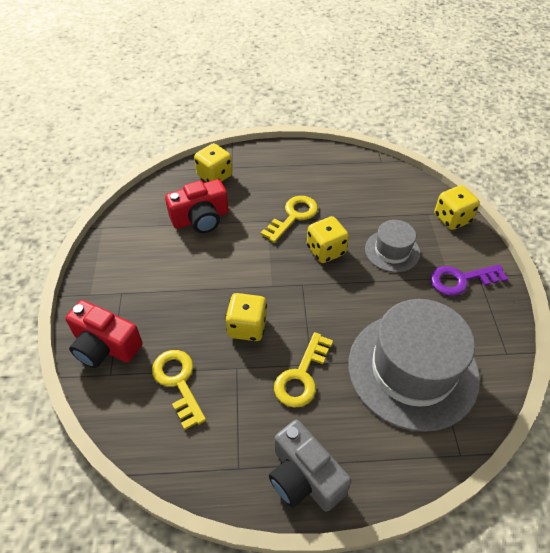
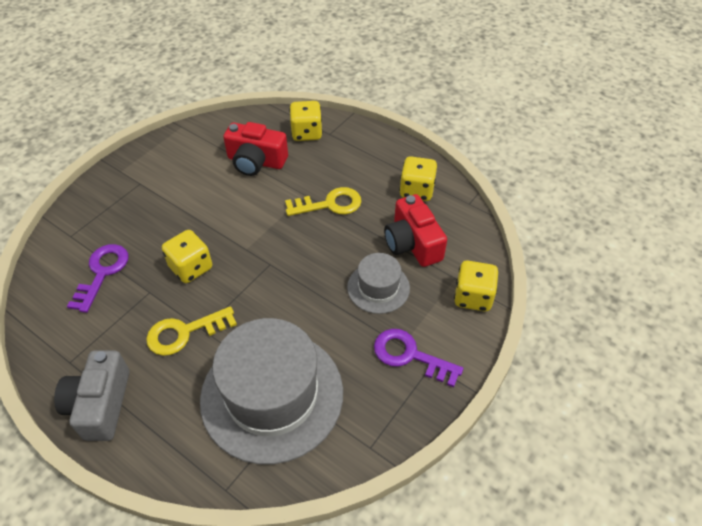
camera: 40 degrees right, 0 degrees up
(105, 346) = (89, 214): red camera -> red camera (412, 243)
(178, 382) = (102, 273): yellow key -> purple key
(326, 250) = (321, 249): yellow dice -> yellow dice (416, 190)

